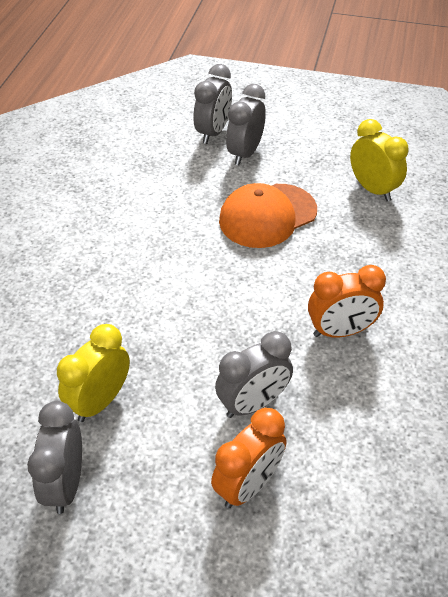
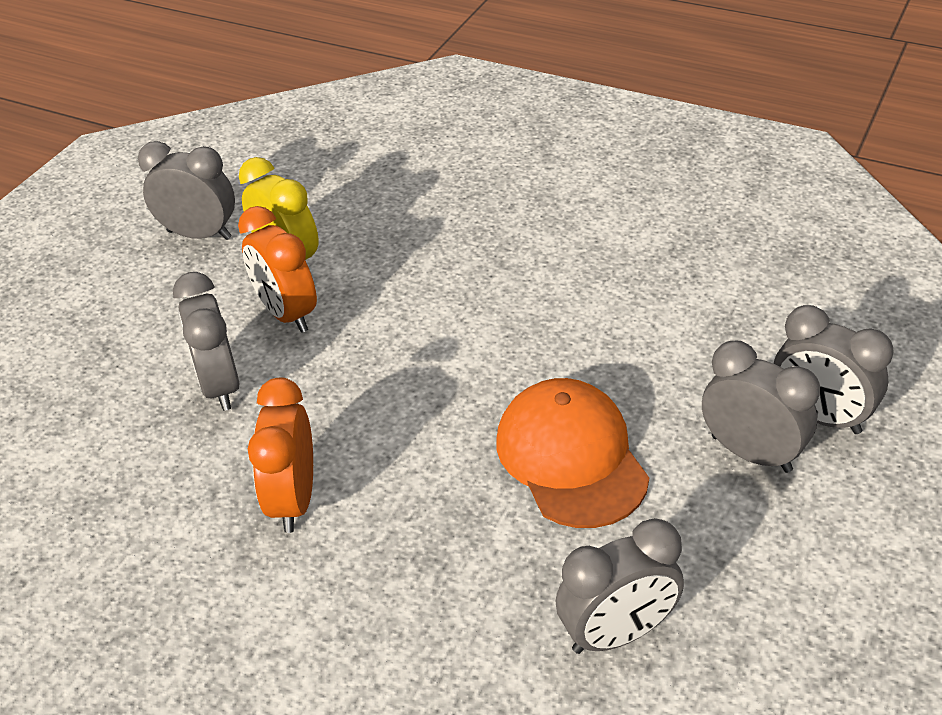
camera: 105 degrees right, 5 degrees down
(248, 485) = (117, 366): orange clock -> orange clock (287, 314)
(372, 189) = (617, 633): yellow clock -> grey clock

